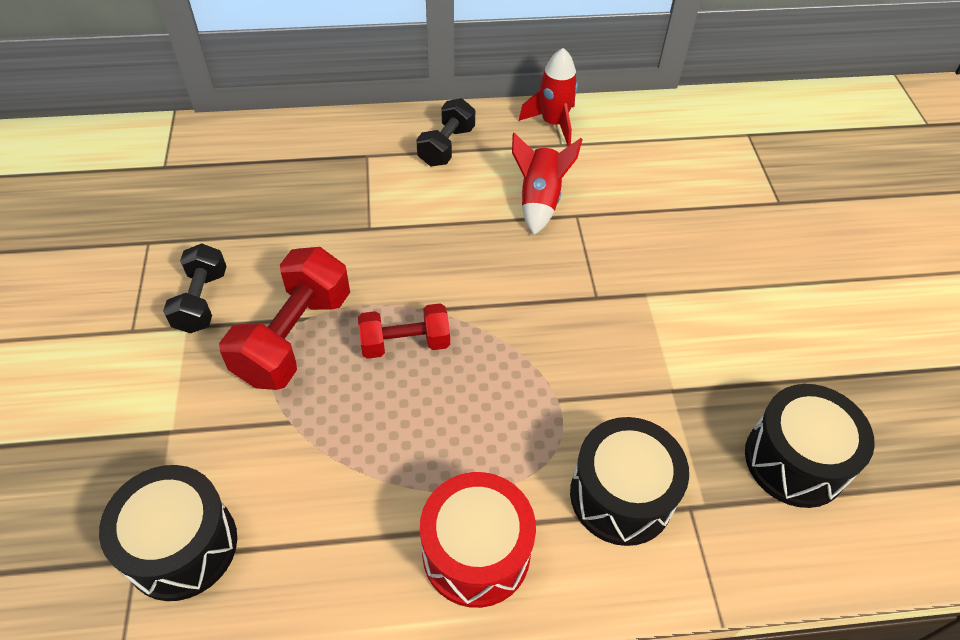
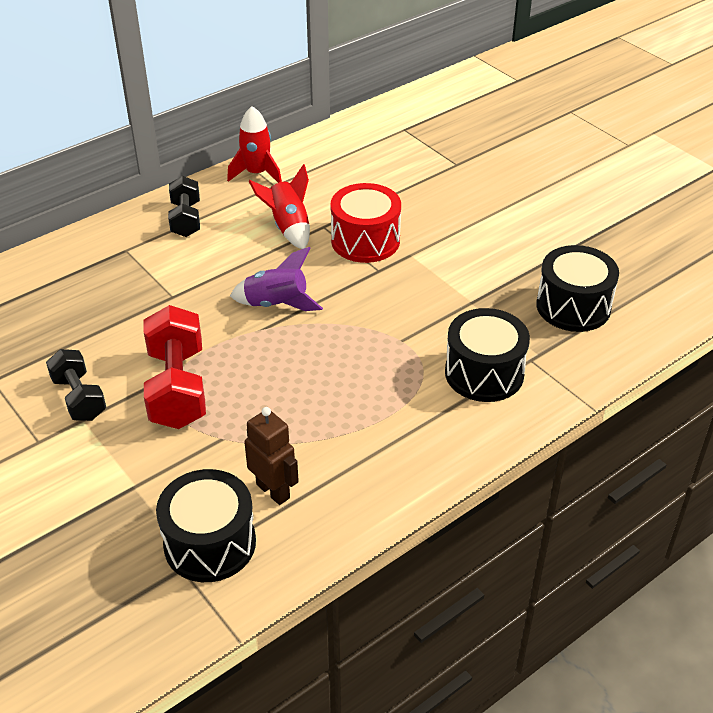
camera: 30 degrees left, 10 degrees down
(288, 518) = (273, 491): none -> brown robot
(405, 343) = (266, 355): red dumbbell -> none
(461, 287) = (276, 304): none -> purple rocket
(476, 552) = (418, 446): red drum -> red drum (365, 241)

